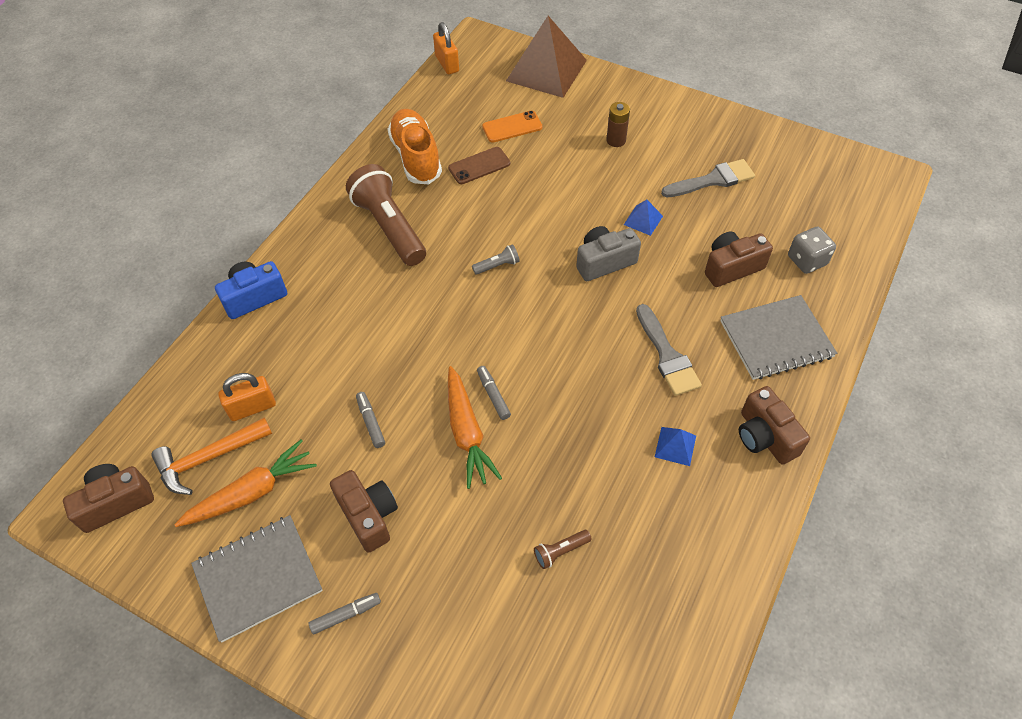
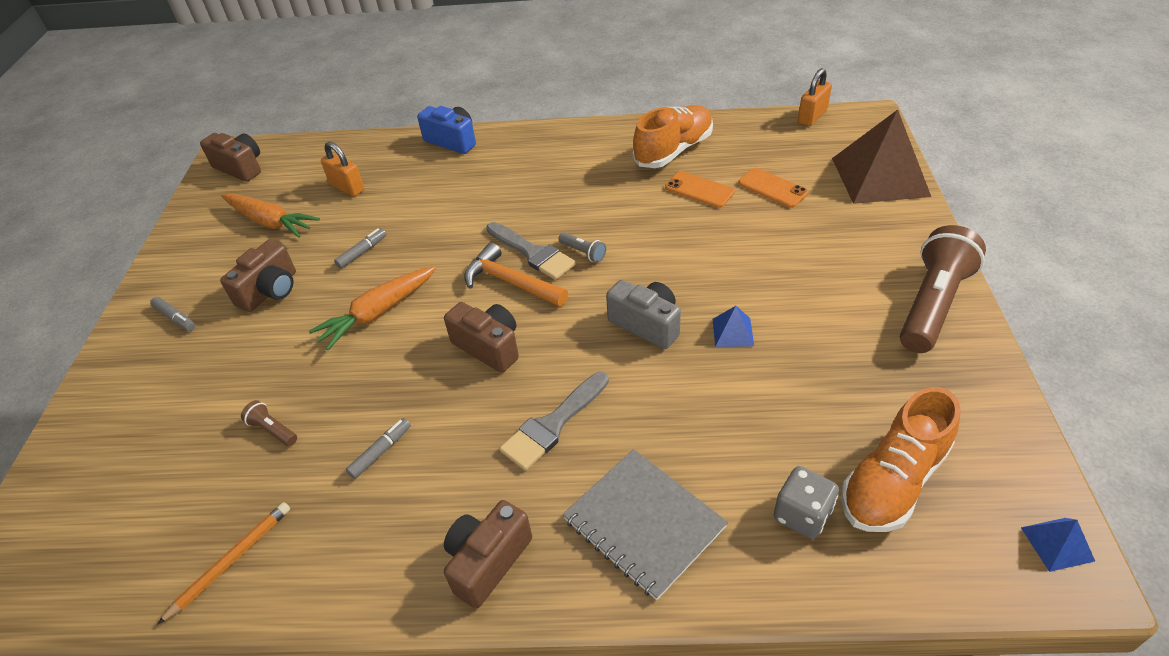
camera: 65 degrees right, 10 degrees down
(209, 458) = (292, 189): orange hammer -> orange hammer (511, 282)
(258, 578) = (197, 258): grey notebook -> none
(389, 227) = (578, 172): brown flashlight -> brown flashlight (932, 304)
(479, 166) = (699, 190): brown phone -> orange phone
(493, 395) = (428, 313): grey marker -> grey marker (380, 452)
(616, 140) = (832, 265): brown battery -> none
(675, 446) = (434, 477): blue pyramid -> blue pyramid (1057, 544)
(685, 610) = (231, 561): none -> orange pencil
(713, 180) = (854, 369): grey brush -> grey brush (533, 253)
(731, 267) = (726, 438): brown camera -> brown camera (489, 347)
(804, 209) = (893, 481): none -> orange shoe

